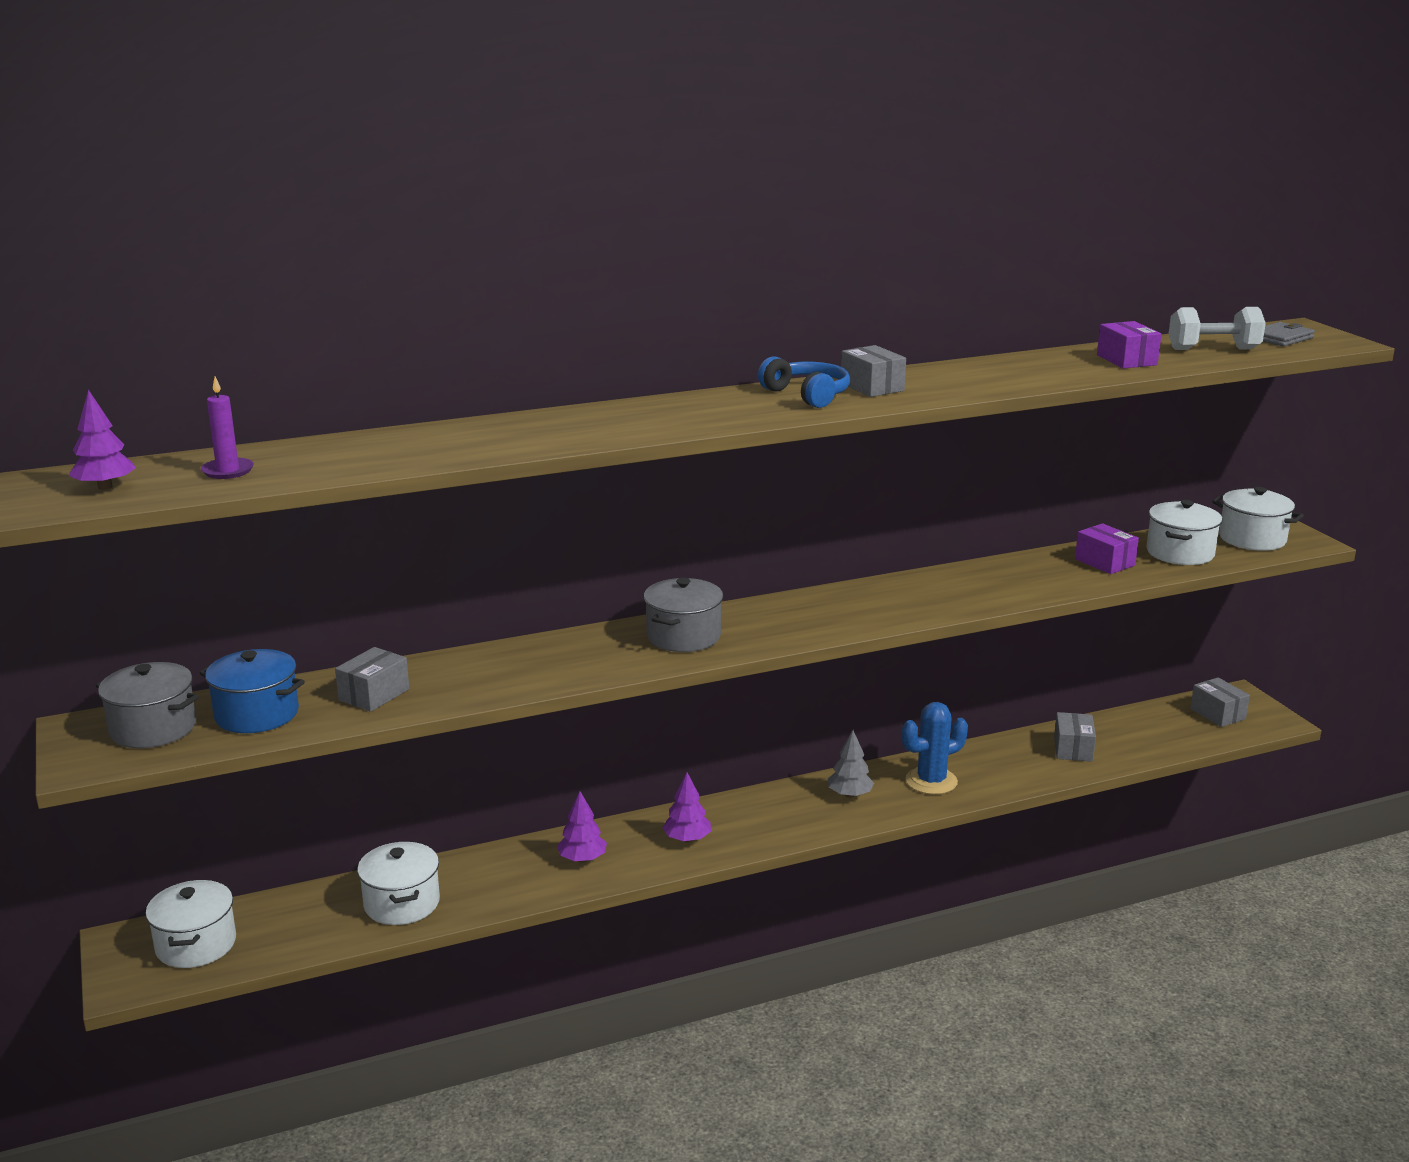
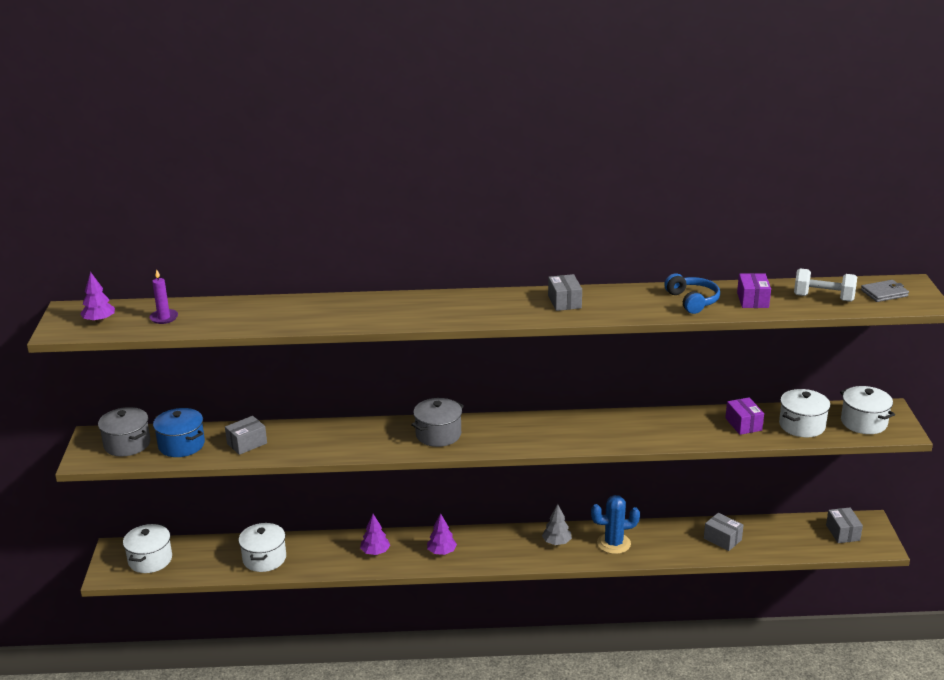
camera: 20 degrees right, 5 degrees up
(807, 395) = (519, 303): blue headphones -> blue headphones (692, 301)
(1073, 749) = (722, 539): grey box -> grey box turned 75 degrees counterclockwise

